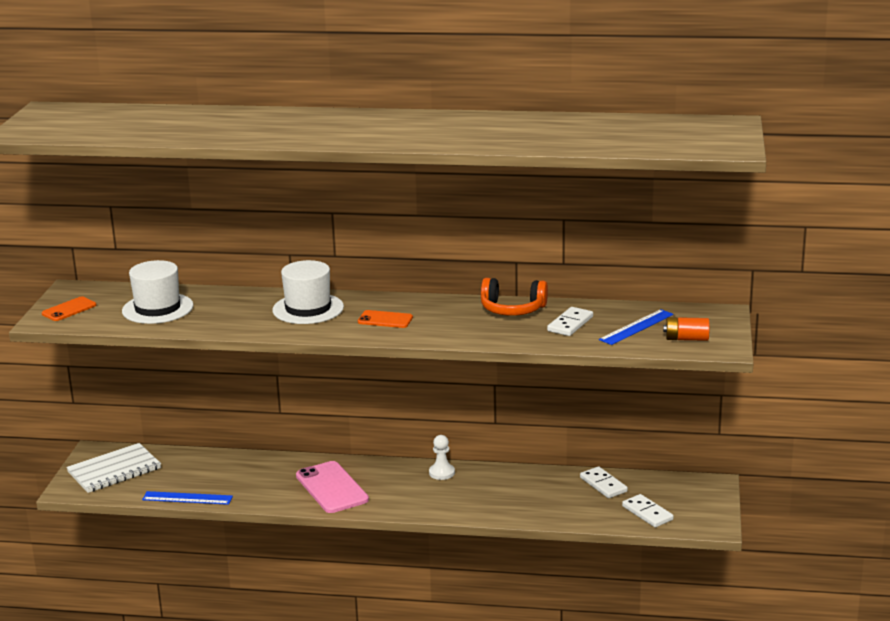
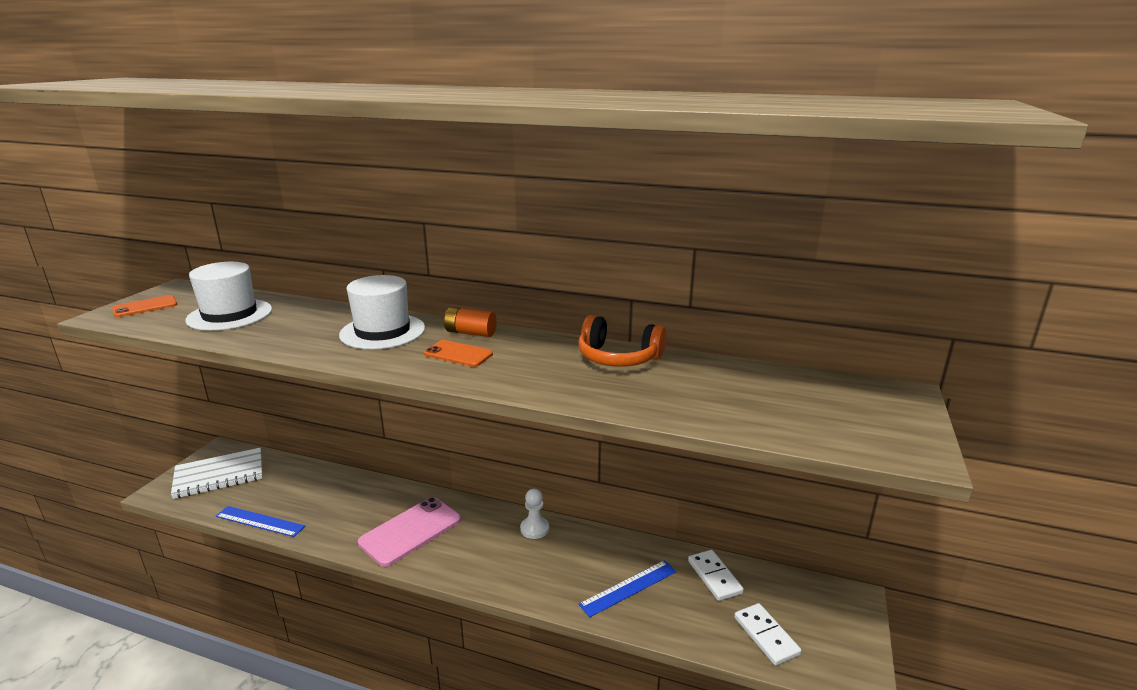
camera: 10 degrees right, 0 degrees up
(332, 488) = (410, 531): pink phone -> pink phone turned 60 degrees clockwise
(570, 324) = (687, 386): white domino -> none
(636, 327) = (779, 401): blue ruler -> blue ruler (628, 588)
(686, 339) = (854, 429): orange battery -> orange battery (470, 333)

